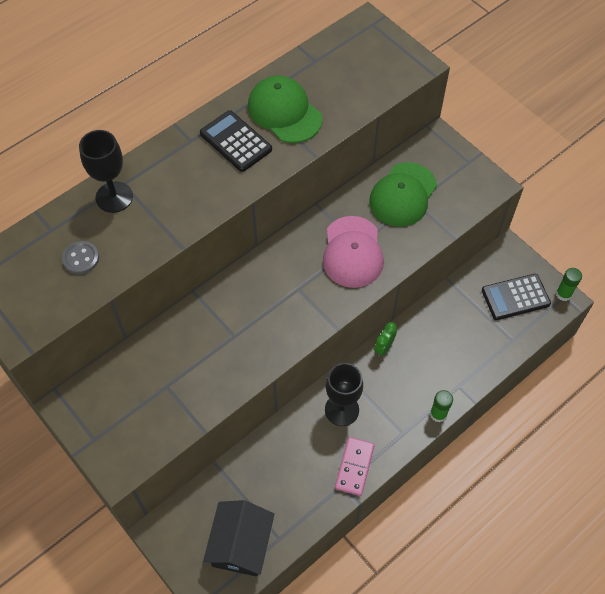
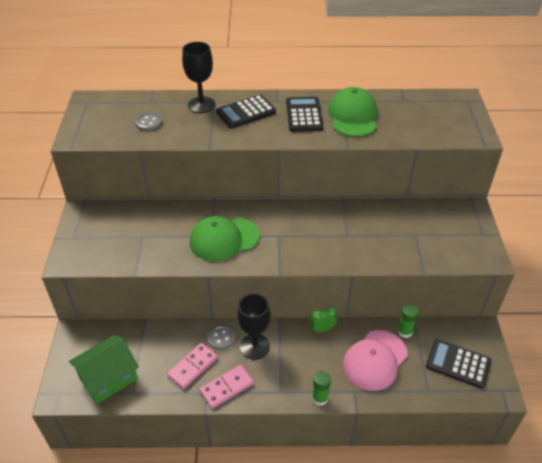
camera: 40 degrees right, 15 degrees down
(172, 176) = (246, 112): none -> black calculator
(241, 544) = (108, 378): black house -> green house
(304, 425) = (221, 338): none -> grey button
(307, 472) = (193, 367): none -> pink domino
(352, 252) = (338, 237): pink cap -> pink cap (375, 360)
(403, 195) = (410, 226): green cap -> green cap (224, 239)
(563, 294) = (503, 388): green glue stick -> green glue stick (404, 331)

